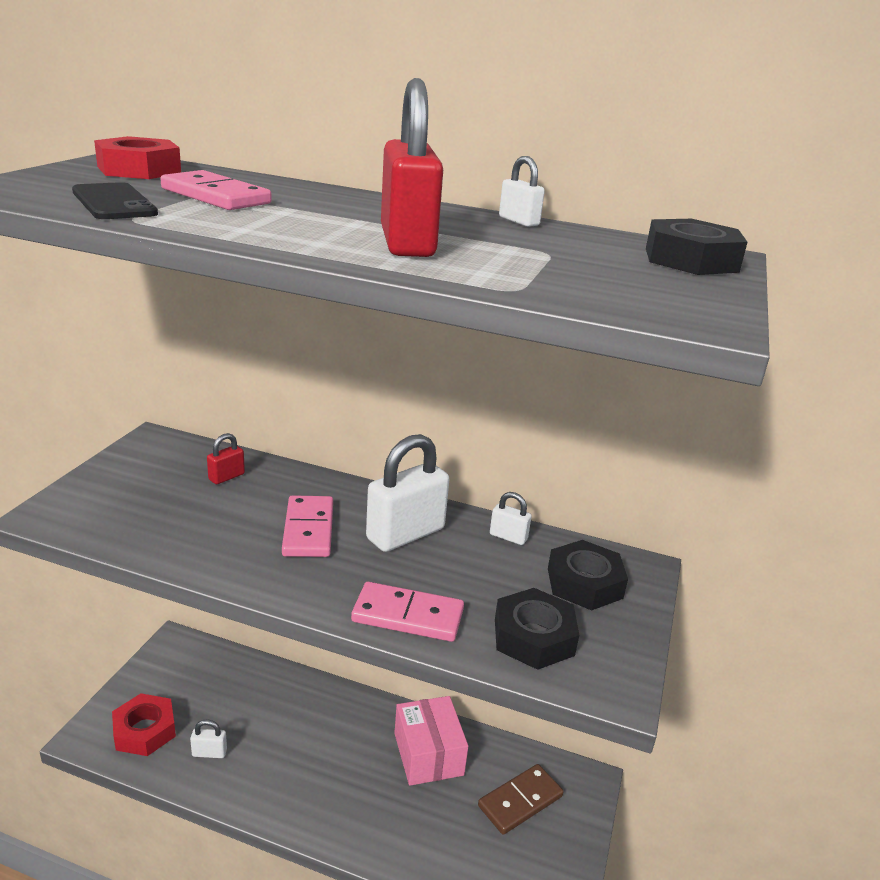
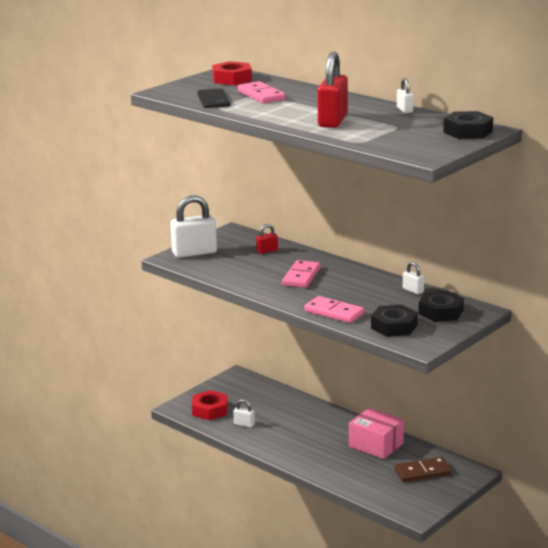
camera: 25 degrees right, 5 degrees down
(405, 534) = (354, 283): white padlock -> white padlock (194, 253)
(428, 754) = (376, 445): pink box -> pink box turned 60 degrees counterclockwise

